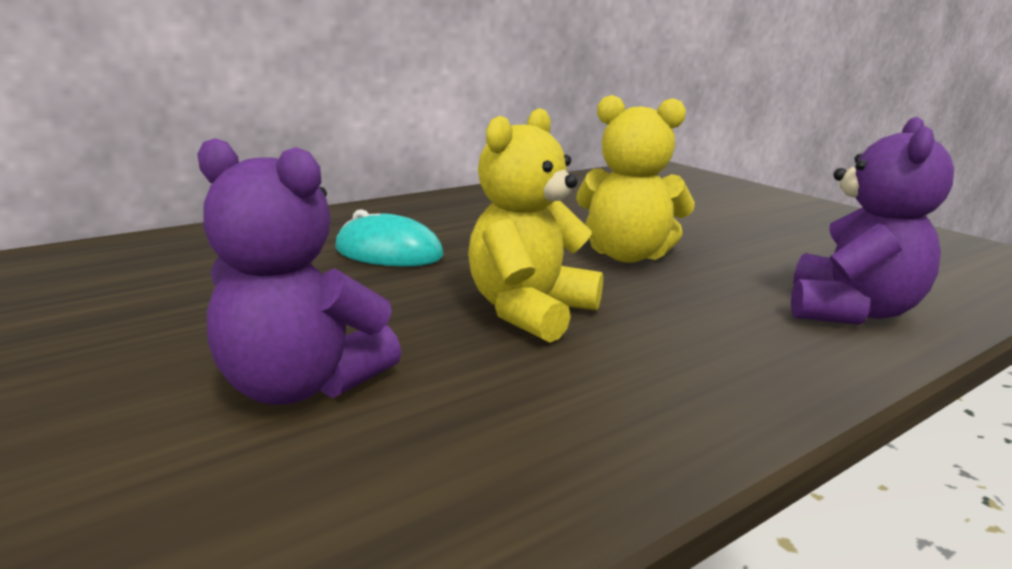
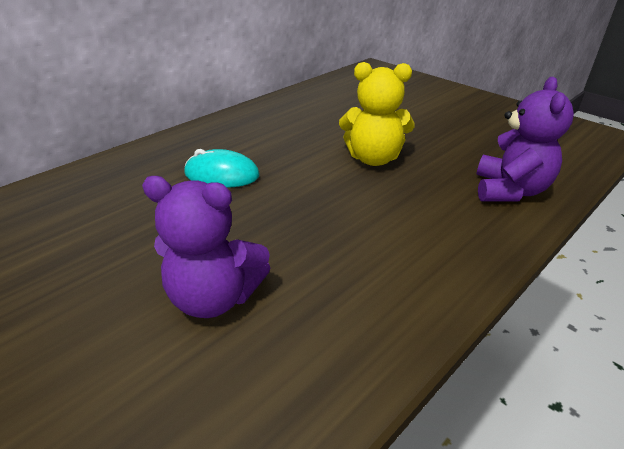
camera: 10 degrees left, 15 degrees up
(530, 311) = (329, 216): yellow teddy bear -> none

